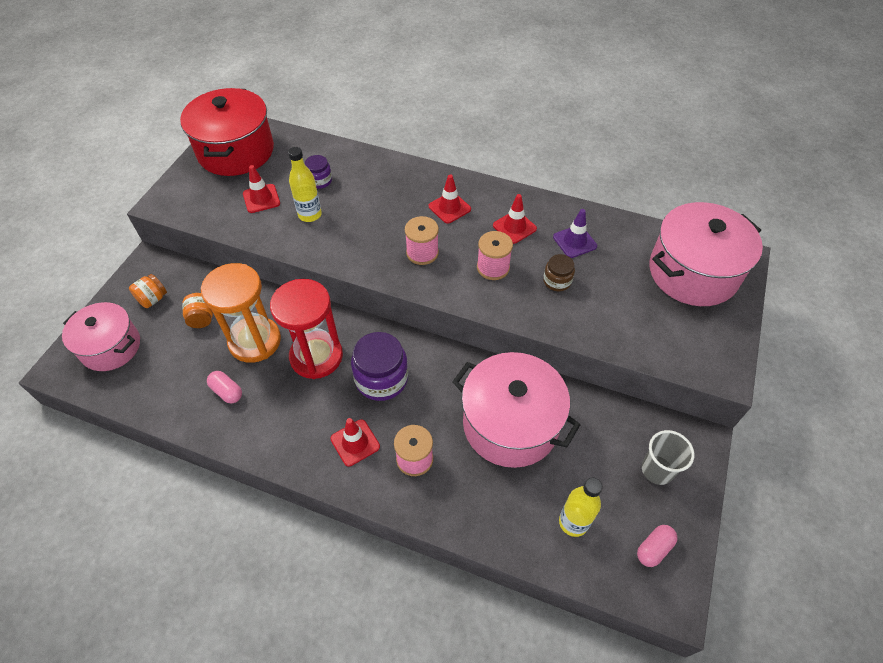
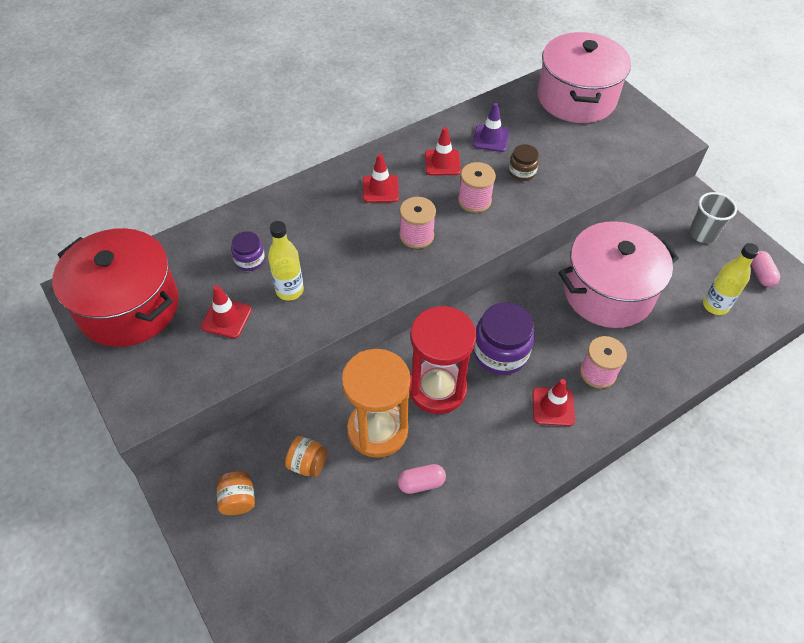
camera: 55 degrees left, 0 degrees up
(111, 347) = (272, 572): pink pot -> none

